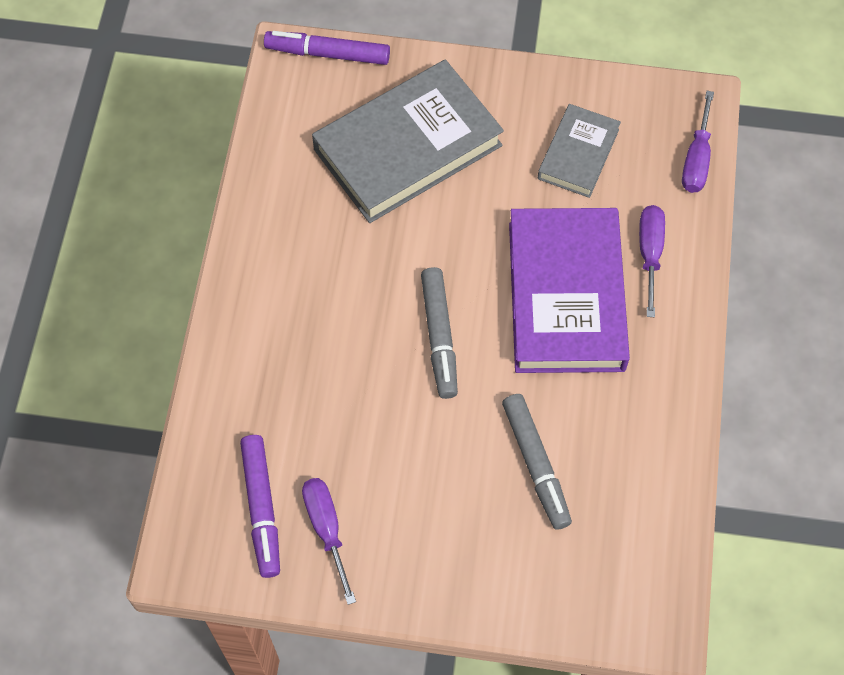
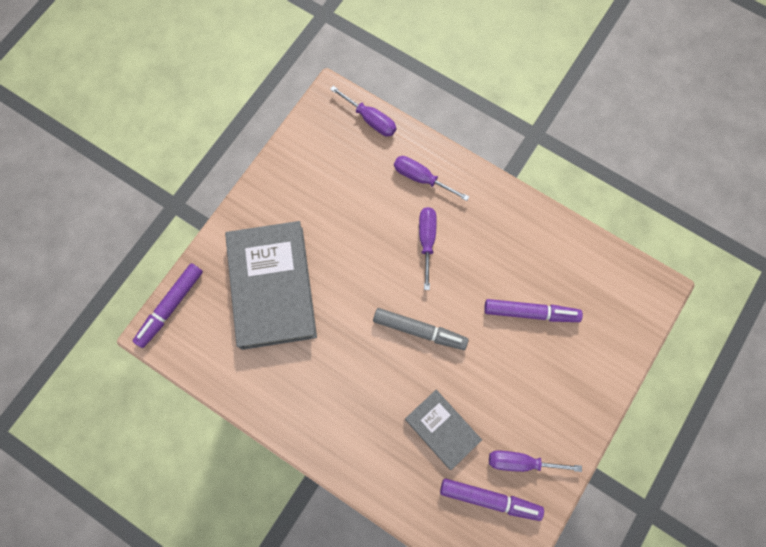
camera: 65 degrees left, 10 degrees up
(535, 464) = (530, 312): grey marker -> purple marker
(565, 296) = (426, 241): purple book -> purple screwdriver
(578, 154) = (332, 185): grey book -> grey book (442, 429)

